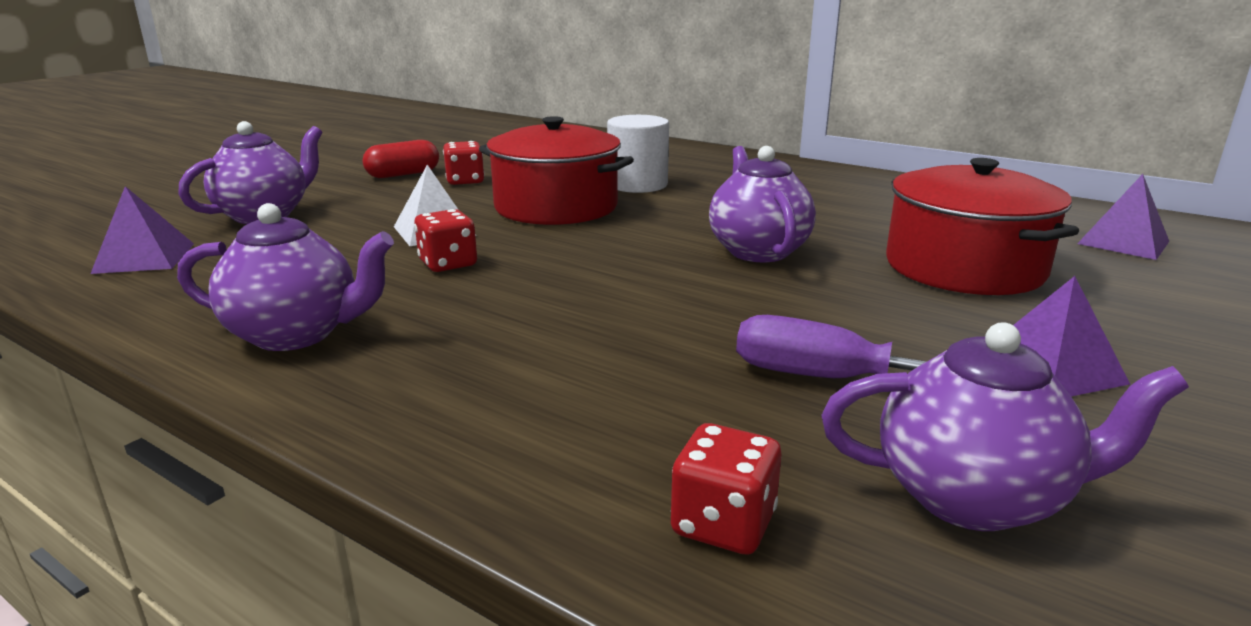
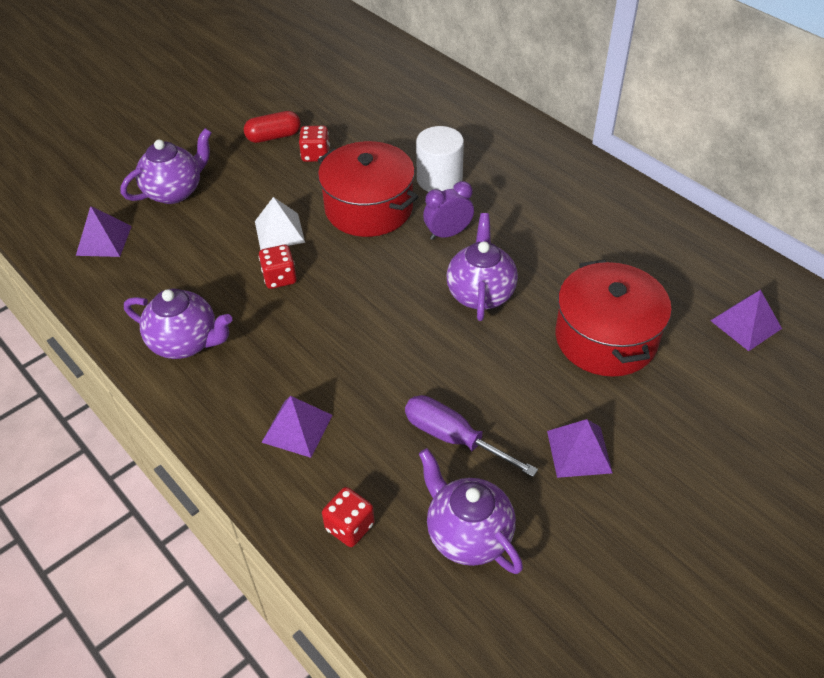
camera: 15 degrees right, 25 degrees up
(542, 403) = (297, 428): none -> purple pyramid
(676, 215) = (448, 233): none -> purple clock
(973, 497) = (468, 534): purple teapot -> purple teapot turned 150 degrees counterclockwise

